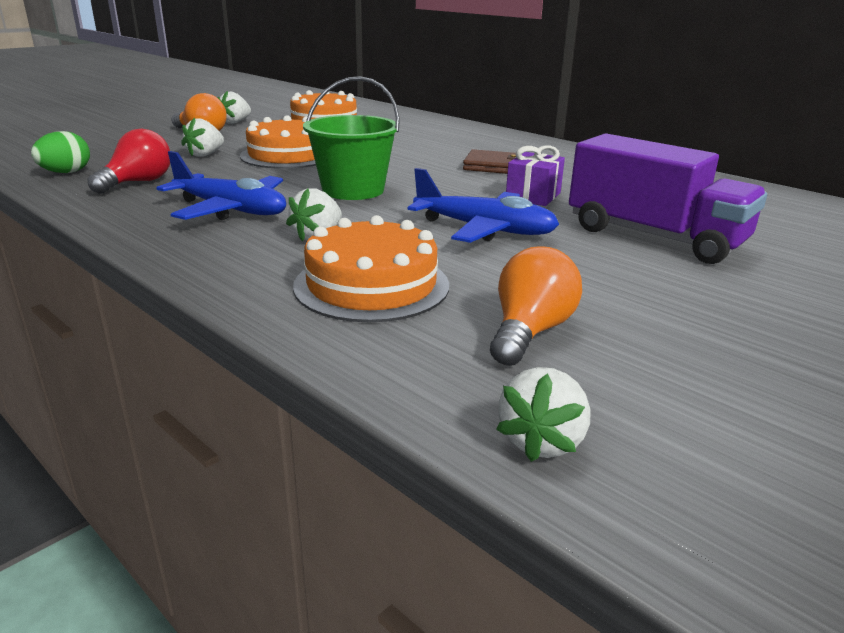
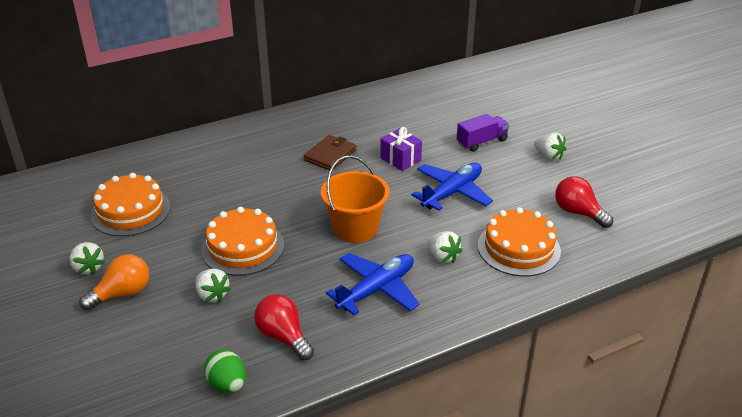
camera: 70 degrees left, 10 degrees up
(353, 190) = (355, 228): green bucket -> orange bucket
(530, 332) = (578, 212): orange light bulb -> red light bulb
(542, 441) = (657, 233): white strawberry -> white strawberry (548, 156)
(654, 237) = (482, 142): purple truck -> purple truck, size x0.56

